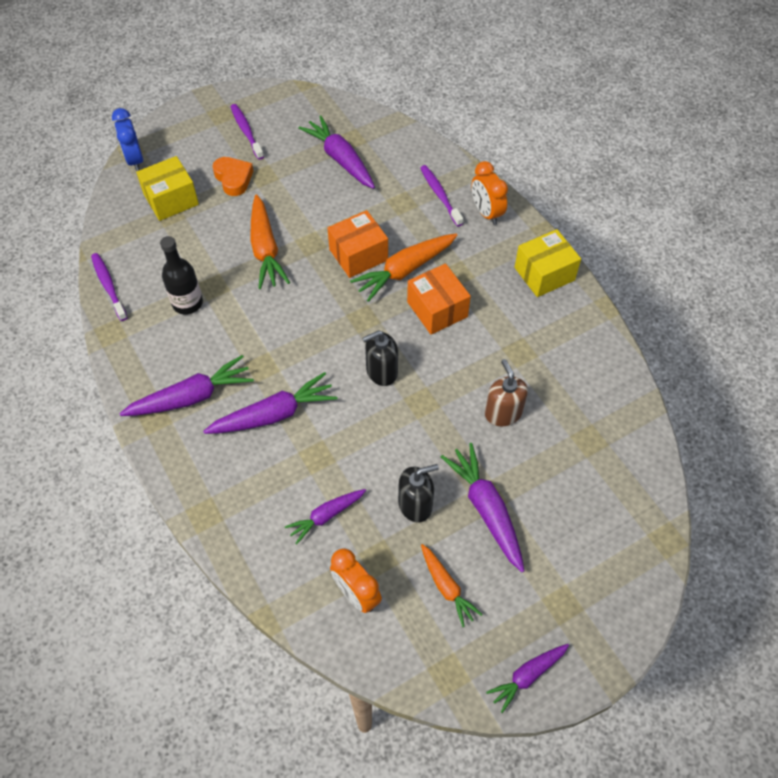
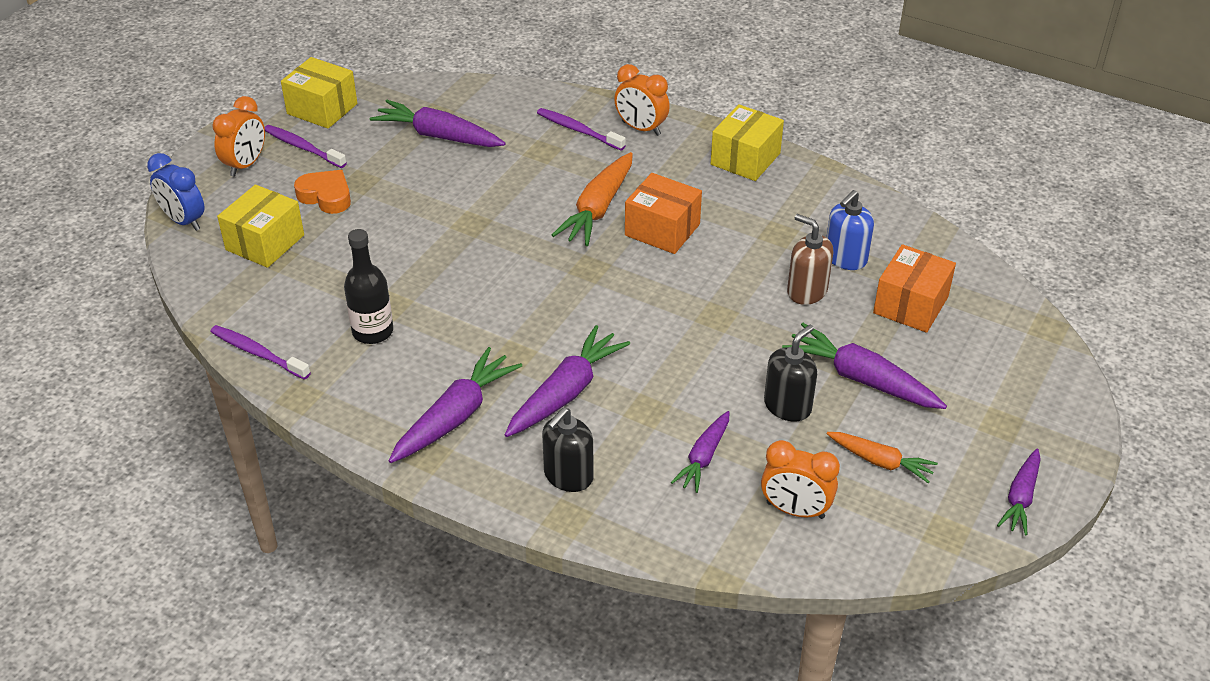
camera: 30 degrees left, 15 degrees down
(201, 130) = (246, 165): none -> orange clock
(265, 249) = (423, 247): orange carrot -> none
(280, 104) = (322, 109): none -> yellow box
(358, 255) = (534, 214): orange box -> orange box (910, 305)
(381, 371) = (651, 306): black soap dispenser -> black soap dispenser (568, 476)
(554, 398) = (845, 258): none -> blue soap dispenser

